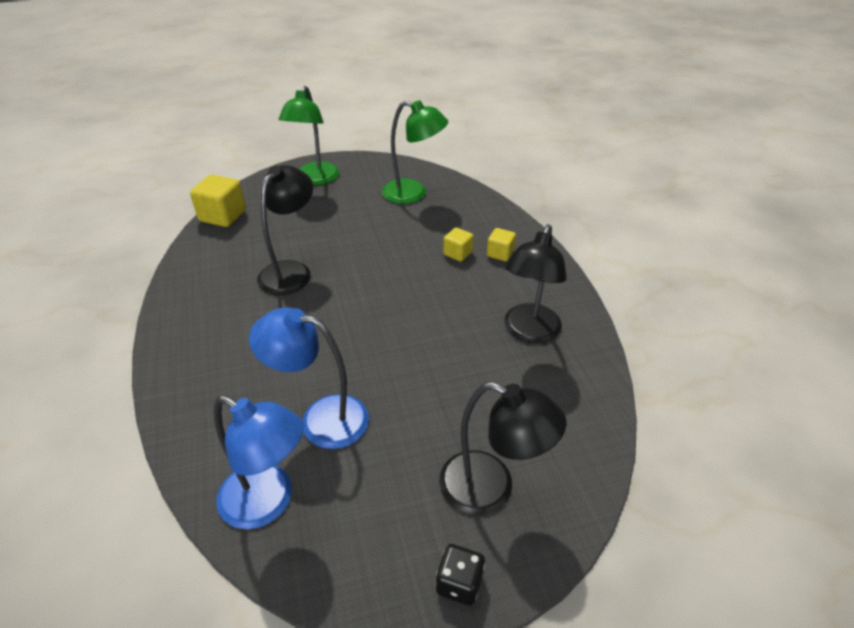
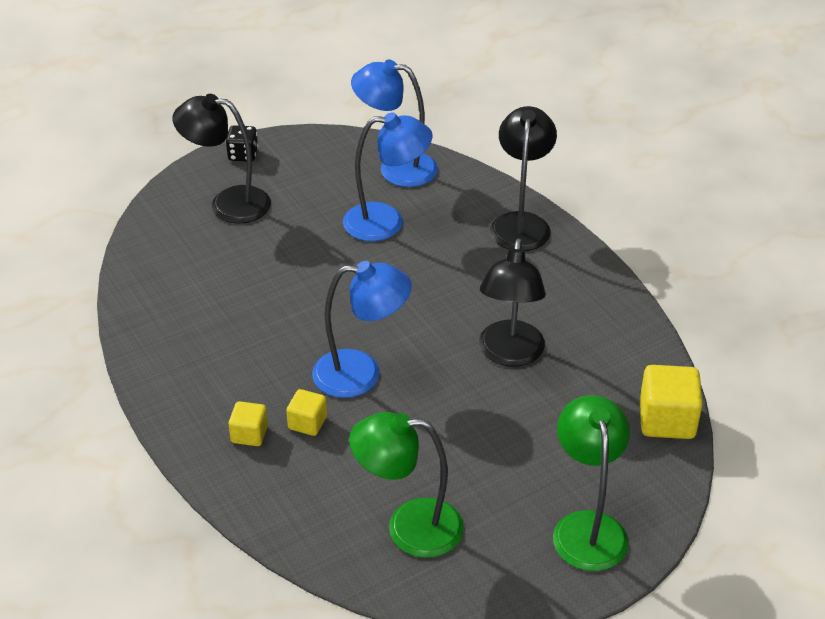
camera: 165 degrees right, 0 degrees up
(408, 277) = (361, 374): none -> blue lamp
(529, 332) = (204, 333): black lamp -> black lamp (521, 223)

